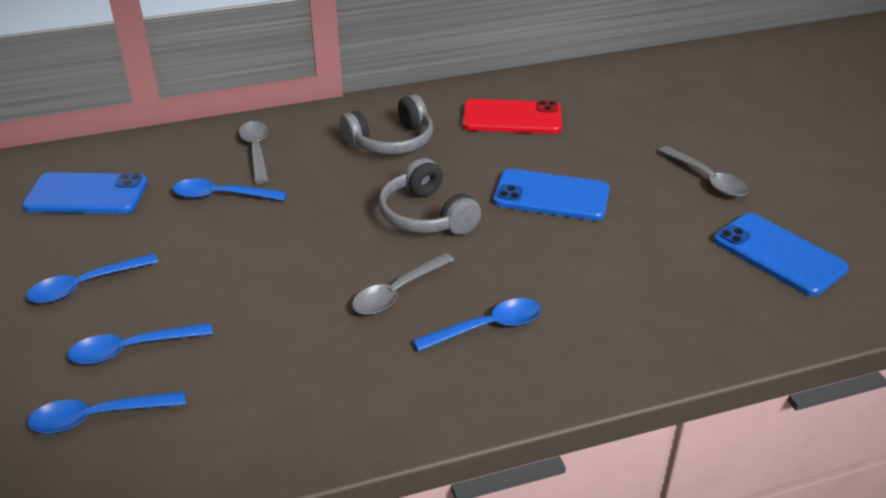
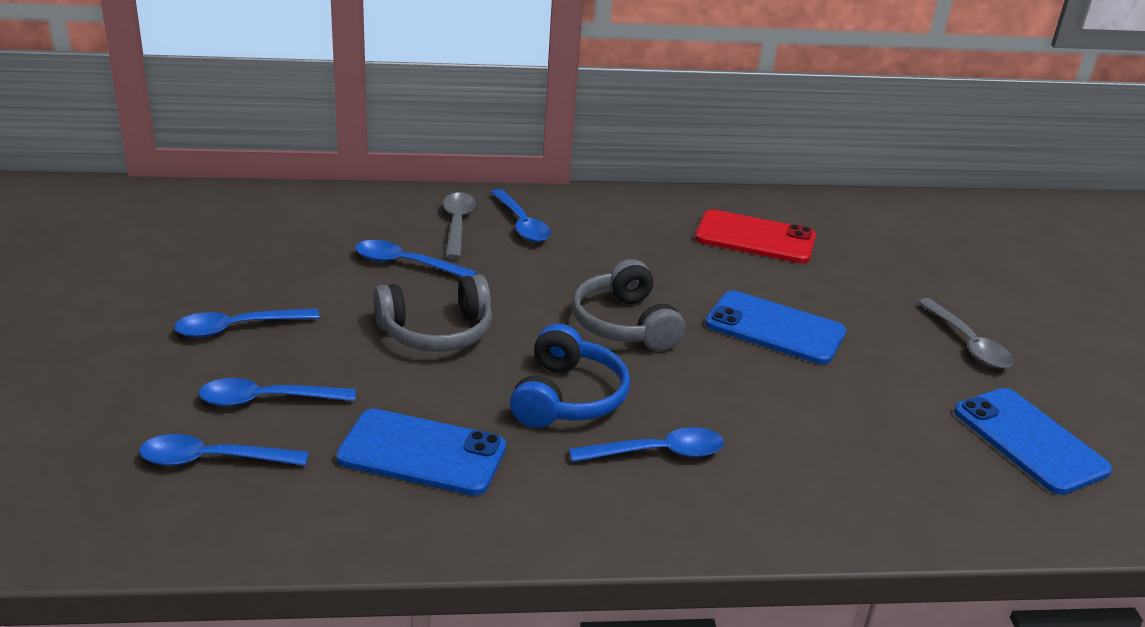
camera: 10 degrees right, 5 degrees down
(86, 194) = (265, 238): blue phone -> blue phone (422, 453)
(312, 140) = (521, 224): none -> blue spoon
(391, 142) = (609, 240): grey headphones -> grey headphones (436, 332)
(397, 292) = (567, 397): grey spoon -> blue headphones

